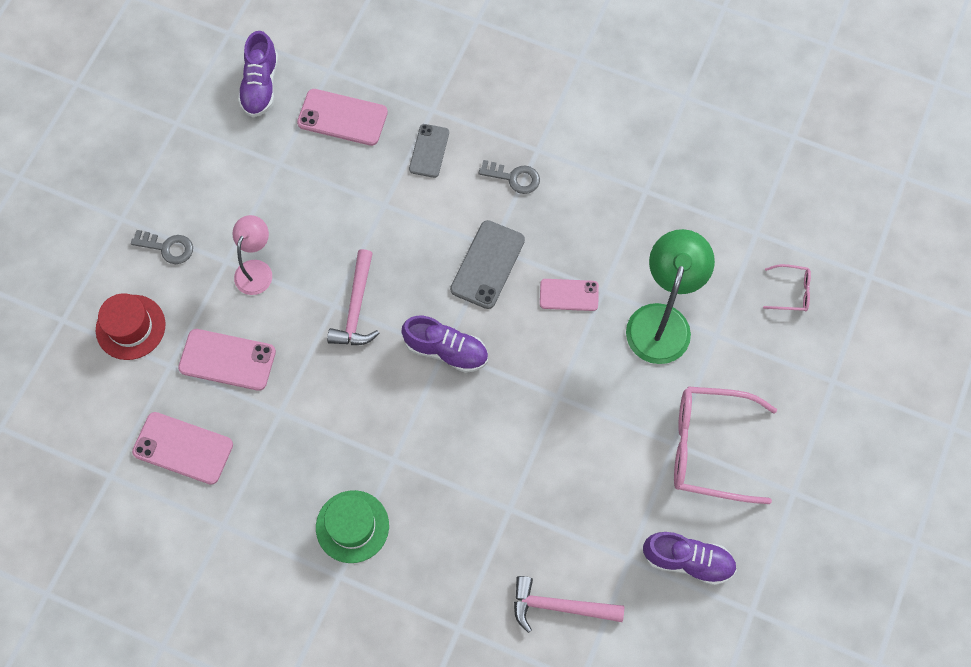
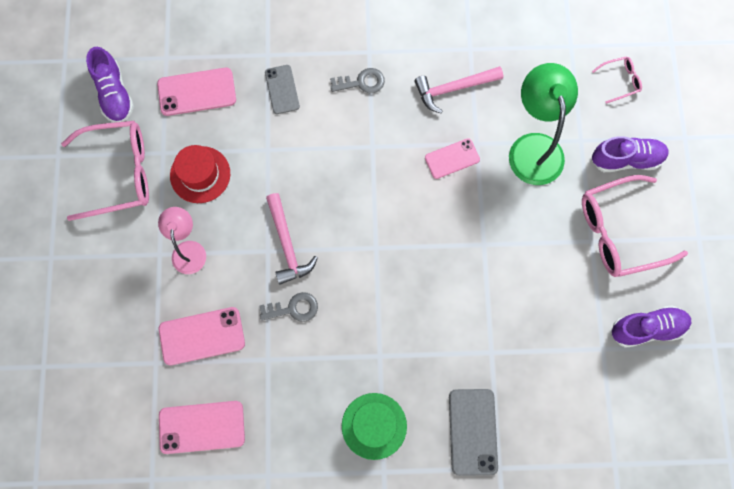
camera: 25 degrees left, 5 degrees up
(130, 327) = (105, 346): red hat -> red hat (200, 174)
(167, 247) = (103, 264): grey key -> grey key (293, 308)
(225, 165) = (118, 173): none -> pink glasses
(446, 350) = (377, 247): purple shoe -> purple shoe (626, 159)
(487, 265) = (376, 162): grey phone -> grey phone (473, 431)
(560, 606) = (569, 412): pink hammer -> pink hammer (454, 89)

